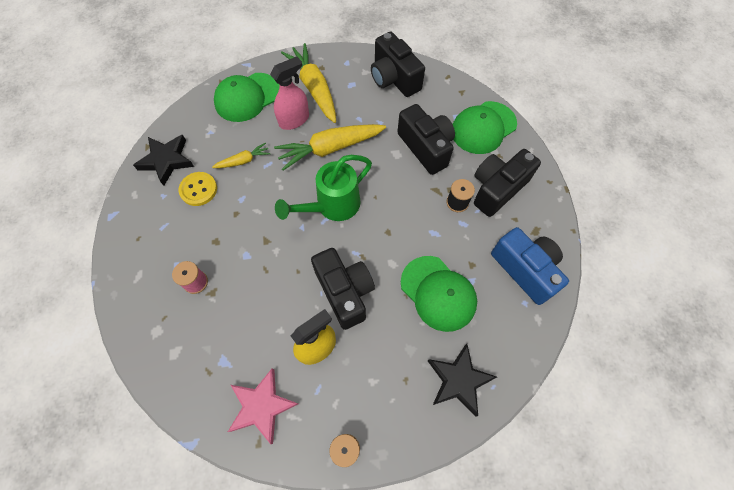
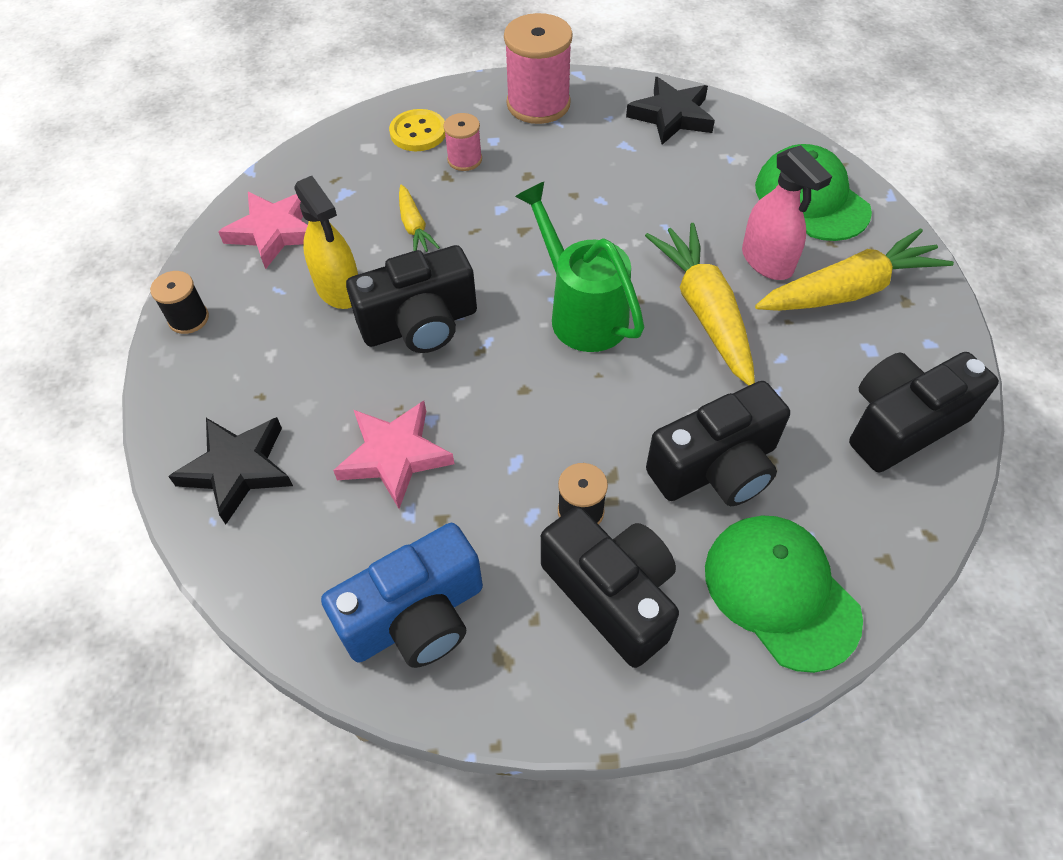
camera: 95 degrees right, 10 degrees down
(141, 239) = (538, 104): none -> pink spool
(198, 189) = (618, 152): yellow button -> yellow button (418, 132)
(243, 161) = (674, 199): yellow carrot -> yellow carrot (414, 226)
(438, 293) = (394, 456): green cap -> pink star

